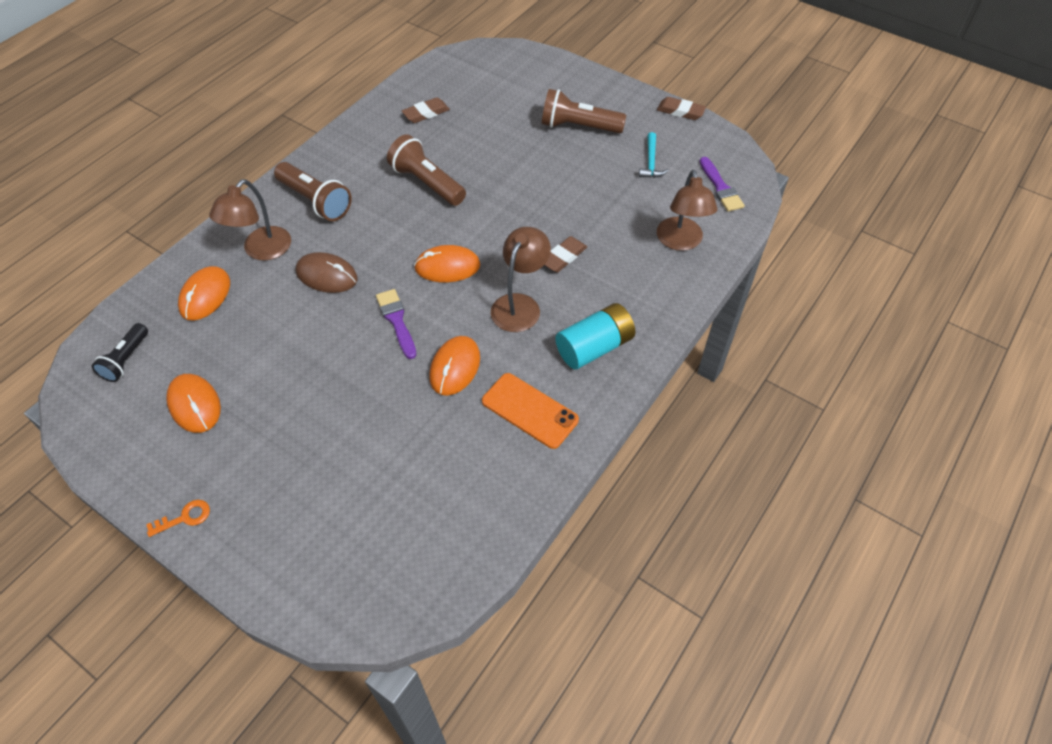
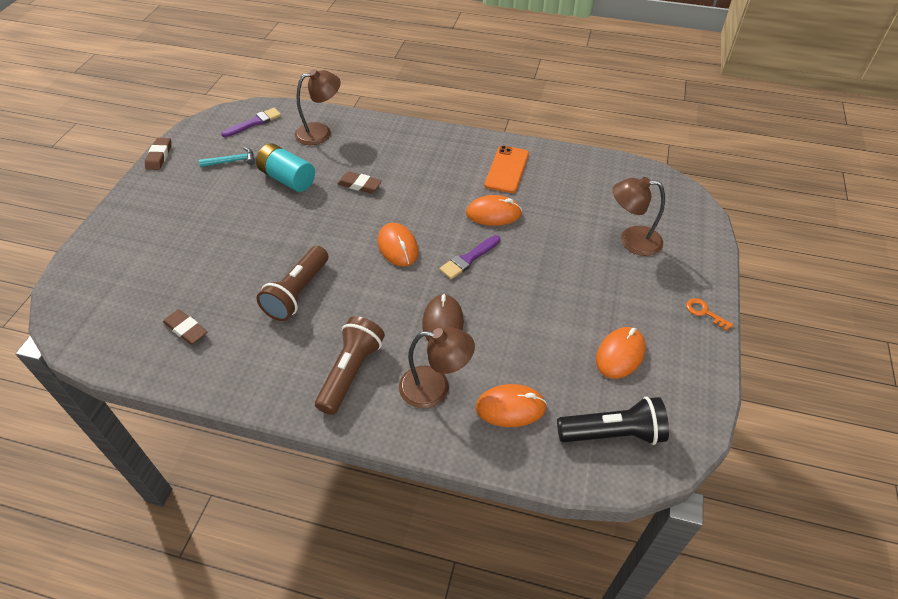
camera: 110 degrees left, 5 degrees down
(126, 359) = (613, 433): black flashlight -> black flashlight, size x1.58
(520, 305) = (418, 196): brown lamp -> brown lamp (631, 240)
(578, 127) = (191, 211): brown flashlight -> none
(594, 347) = (439, 153): turquoise battery -> turquoise battery (288, 179)

